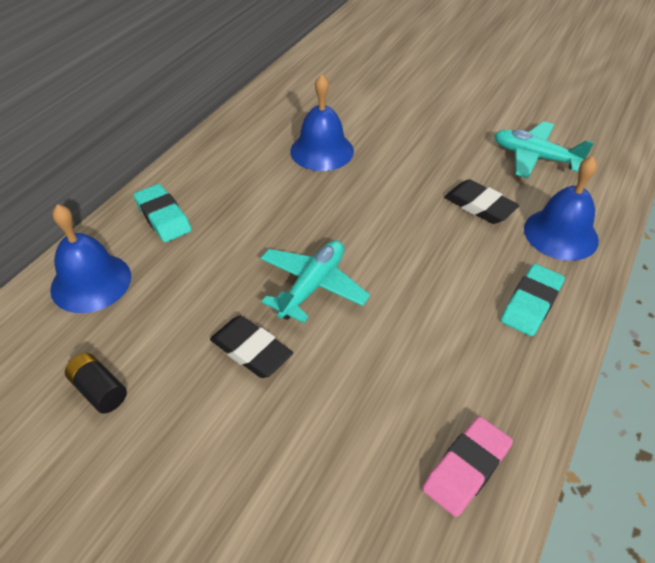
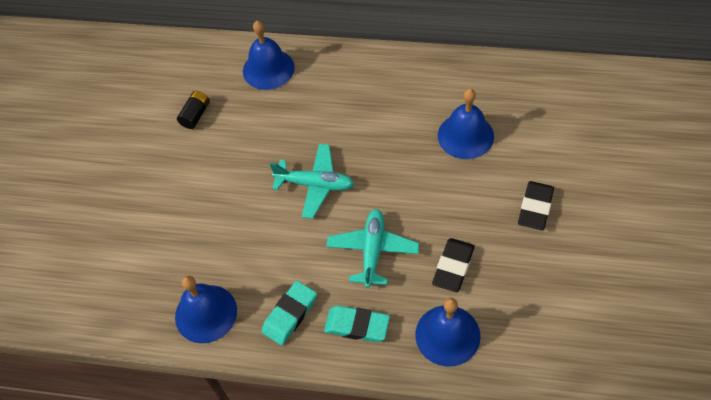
camera: 75 degrees right, 10 degrees up
(163, 217) = (341, 75): turquoise eraser -> turquoise eraser (290, 315)
(251, 350) = (249, 173): black eraser -> black eraser (535, 208)
(466, 468) = (206, 313): pink eraser -> blue bell
(535, 157) = (548, 297): turquoise plane -> turquoise plane (372, 251)

